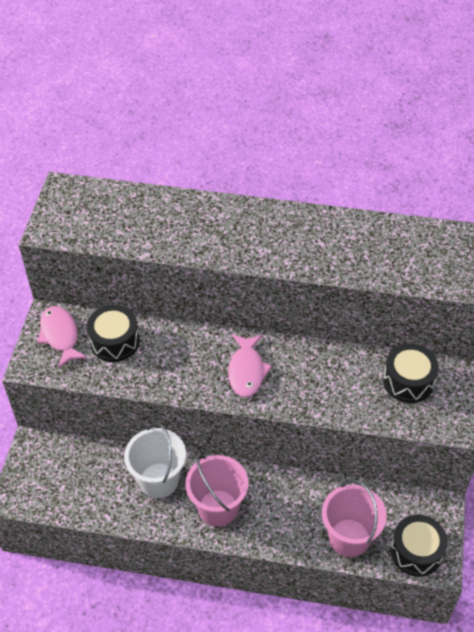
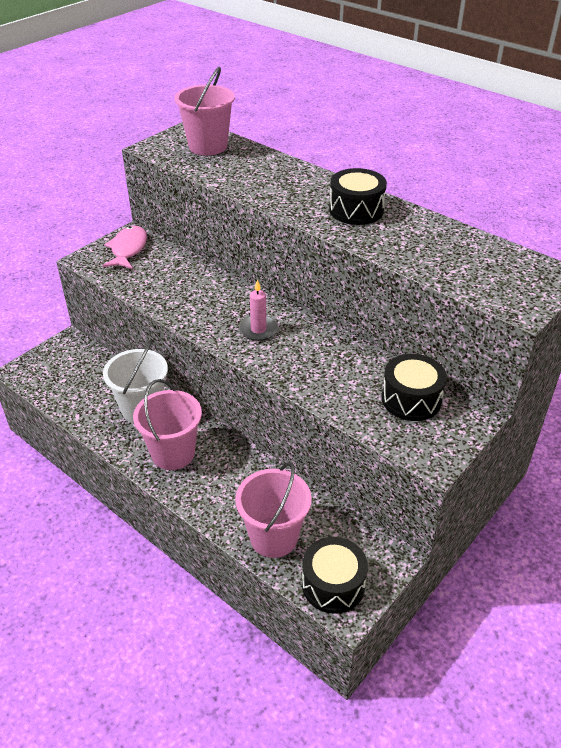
camera: 30 degrees right, 10 degrees down
(99, 207) = (208, 146): none -> pink bucket
(115, 341) = (166, 268): black drum -> black drum (356, 210)
(246, 371) = (258, 330): pink fish -> pink candle

